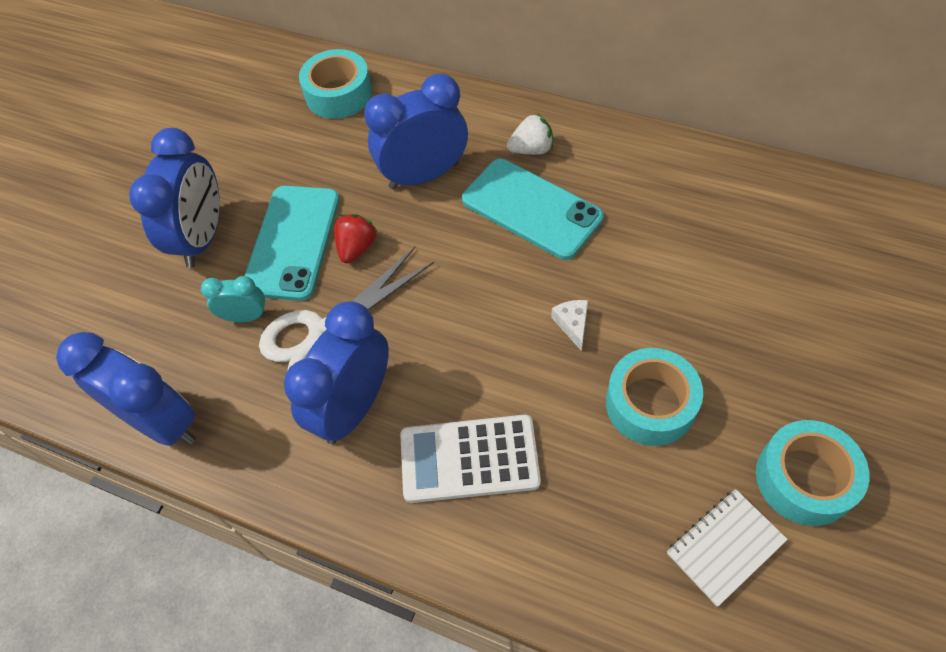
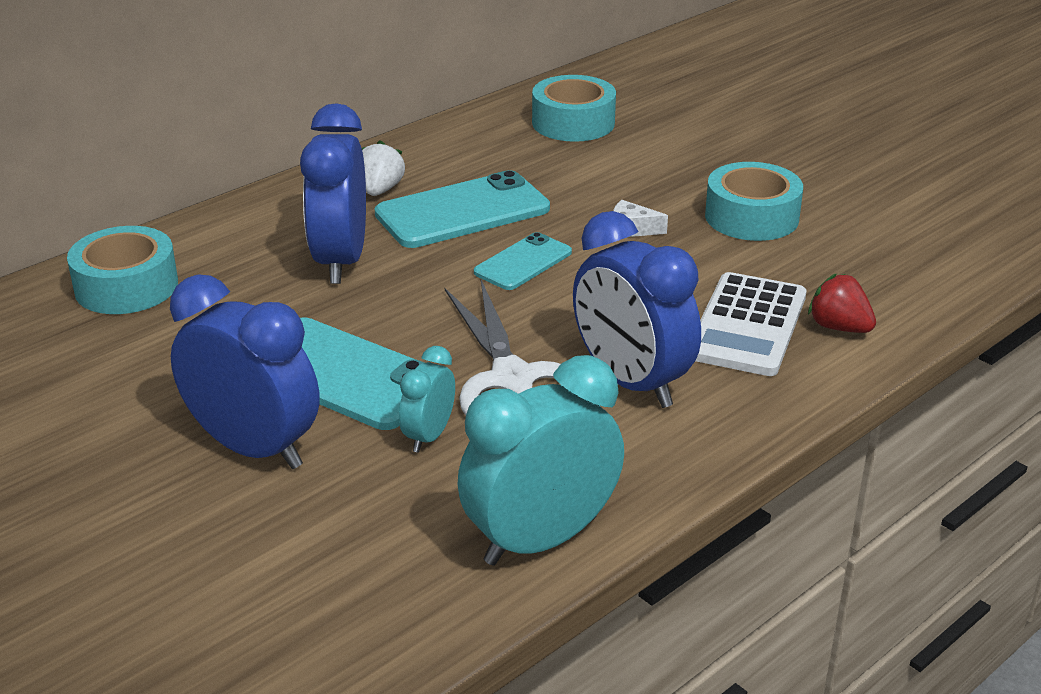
camera: 70 degrees left, 25 degrees down
(162, 422) = (540, 540): blue clock -> turquoise clock
(357, 248) = (402, 330): red strawberry -> red strawberry (839, 327)
(480, 276) = (523, 262): none -> turquoise phone
(725, 547) = (913, 225): white notebook -> none
(804, 479) = (869, 175): turquoise tape -> turquoise tape (573, 123)

